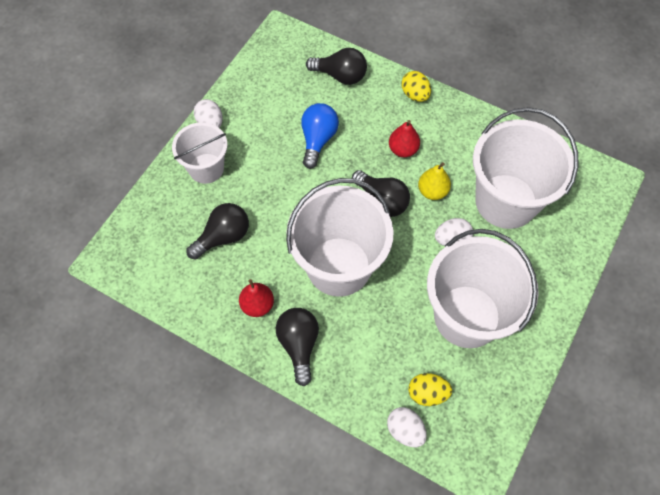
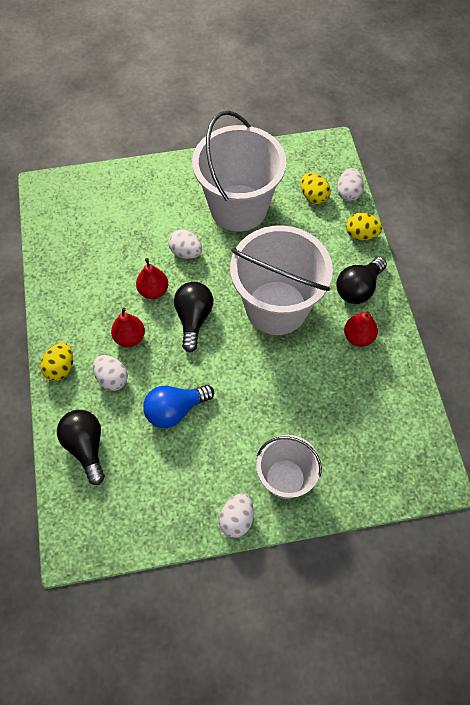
camera: 130 degrees left, 0 degrees up
(223, 237) = (331, 407): black light bulb -> none
(349, 398) = (361, 234): none -> yellow egg
(378, 119) = (112, 378): none -> white egg
(432, 191) = (153, 291): yellow pear -> red pear
(506, 201) = (120, 239): white bucket -> none

